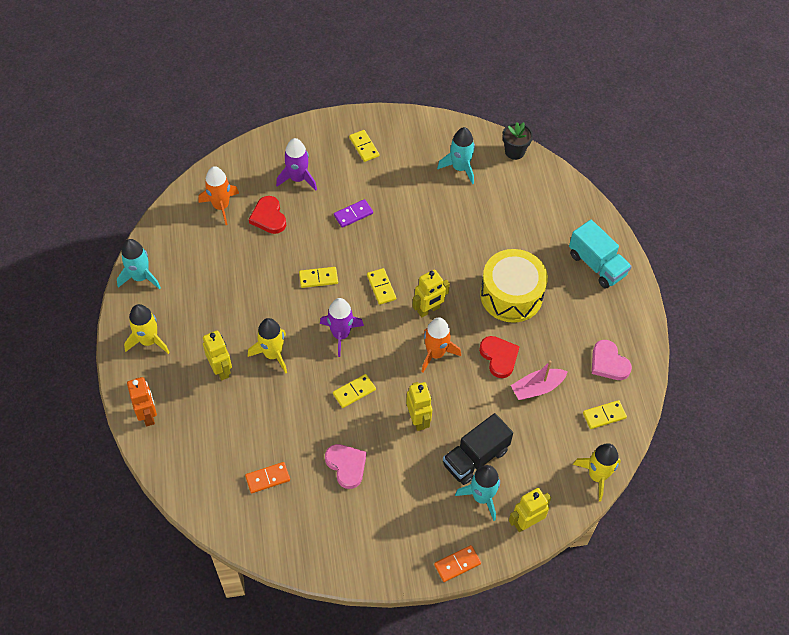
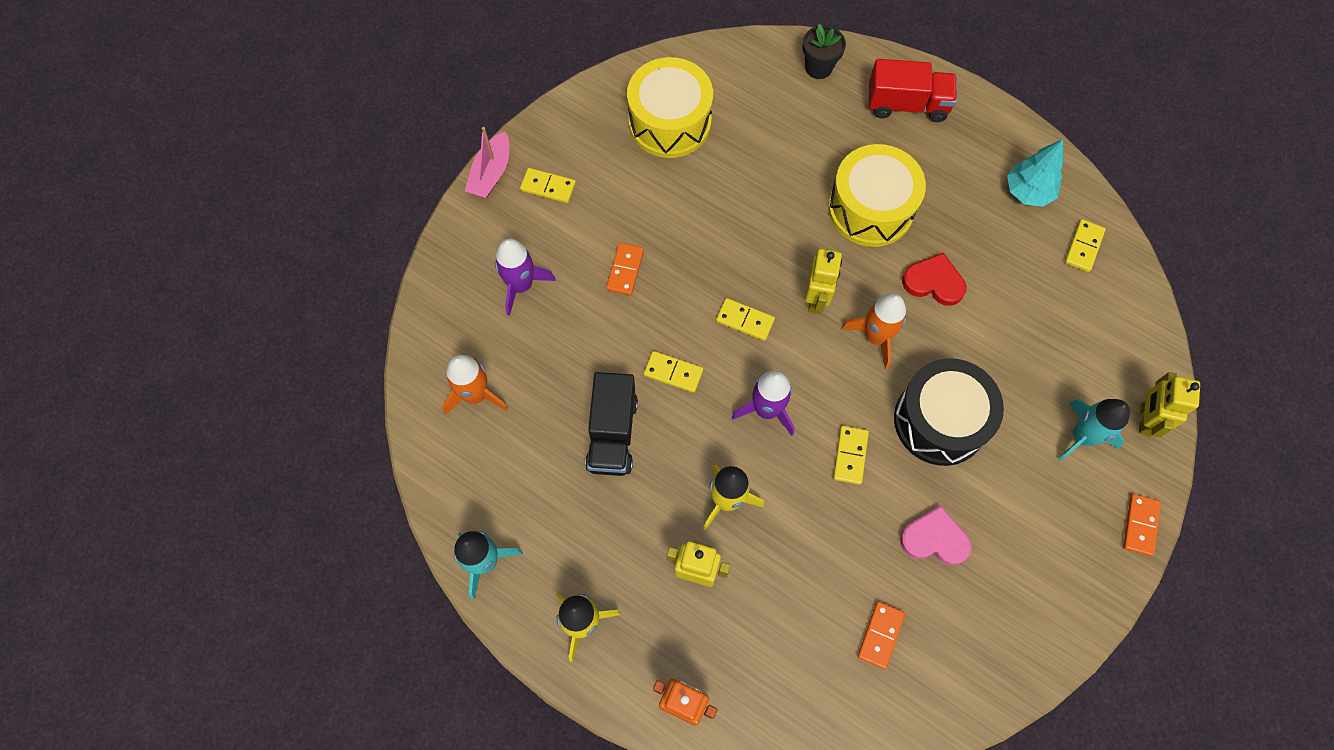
camera: 45 degrees left, 10 degrees up
(268, 217) = (542, 357): red heart -> none
(318, 278) = (673, 373): yellow domino -> yellow domino turned 75 degrees clockwise
(353, 214) = (625, 270): purple domino -> orange domino
(418, 419) = (940, 420): yellow robot -> black drum
(460, 168) = (669, 122): turquoise rocket -> yellow drum
(475, 457) = (1031, 404): black truck -> black truck (612, 434)
(514, 151) = (701, 57): black flower pot -> black flower pot (818, 67)
(537, 388) = (1000, 278): pink boat -> pink boat (491, 173)
(597, 265) = (907, 104): turquoise truck -> red truck
(597, 476) = (1145, 311): yellow rocket -> none
(608, 363) = (1028, 192): pink heart -> turquoise tree

